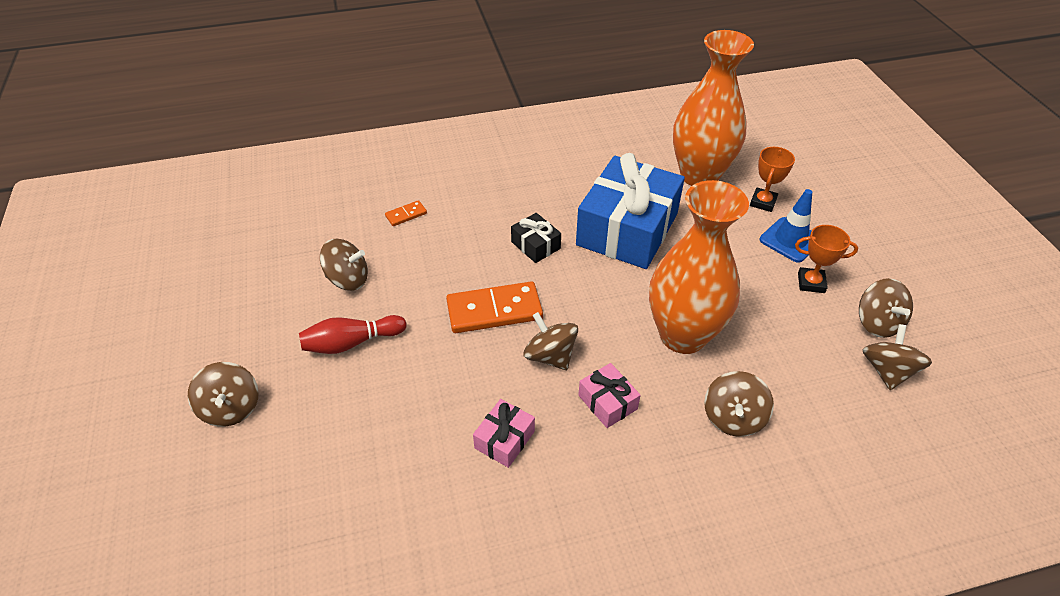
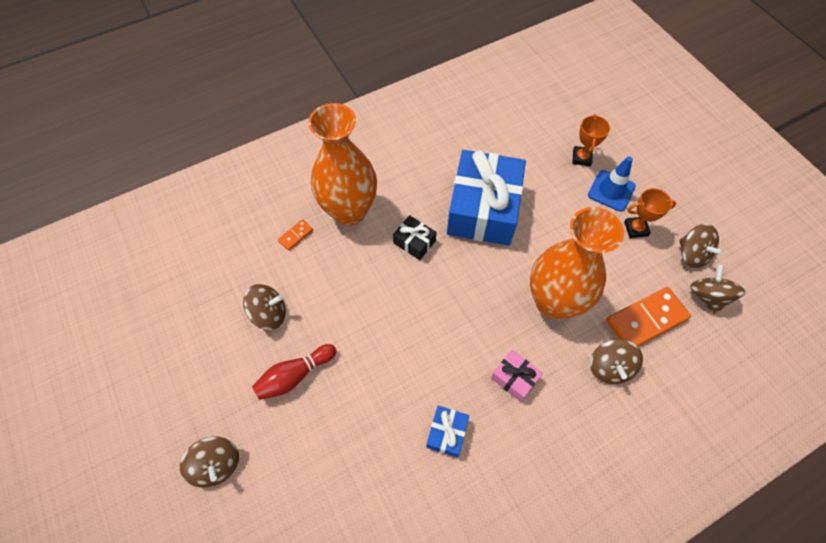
camera: 15 degrees left, 15 degrees up
(494, 311) = (401, 315): orange domino -> orange domino (646, 320)
(504, 439) = (446, 433): pink gift -> blue gift
(550, 356) = (458, 347): brown spinning top -> none
(699, 176) = (525, 141): orange vase -> orange vase (349, 211)

